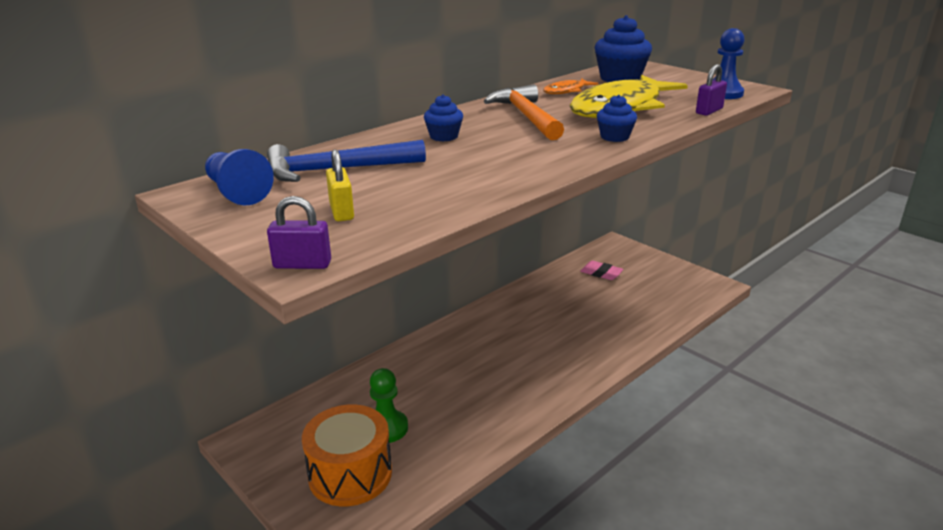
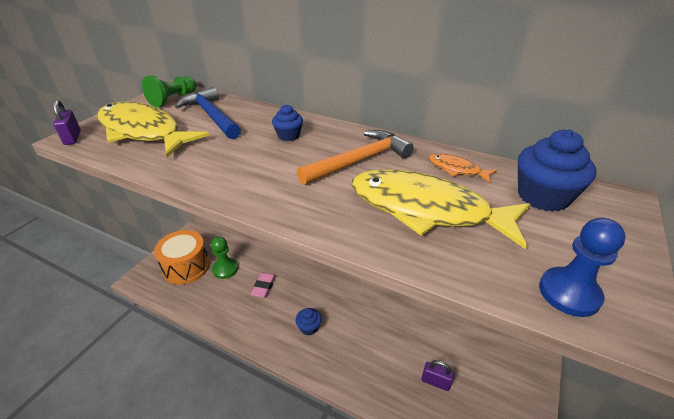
camera: 70 degrees right, 10 degrees up
(237, 192) = (173, 99): blue pawn -> green pawn
(341, 212) = (143, 132): yellow padlock -> yellow fish
(601, 273) = (470, 345): pink eraser -> pink eraser (264, 286)
(614, 137) = (326, 216): blue cupcake -> blue cupcake (309, 327)
(709, 111) = (469, 282): purple padlock -> purple padlock (435, 382)

